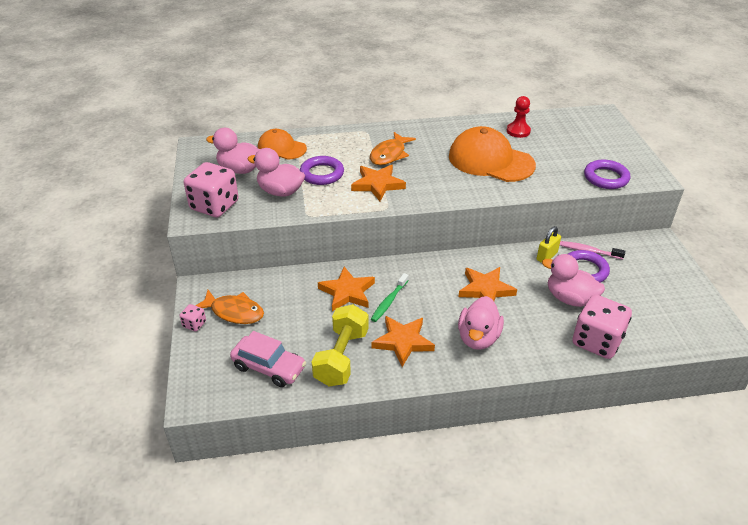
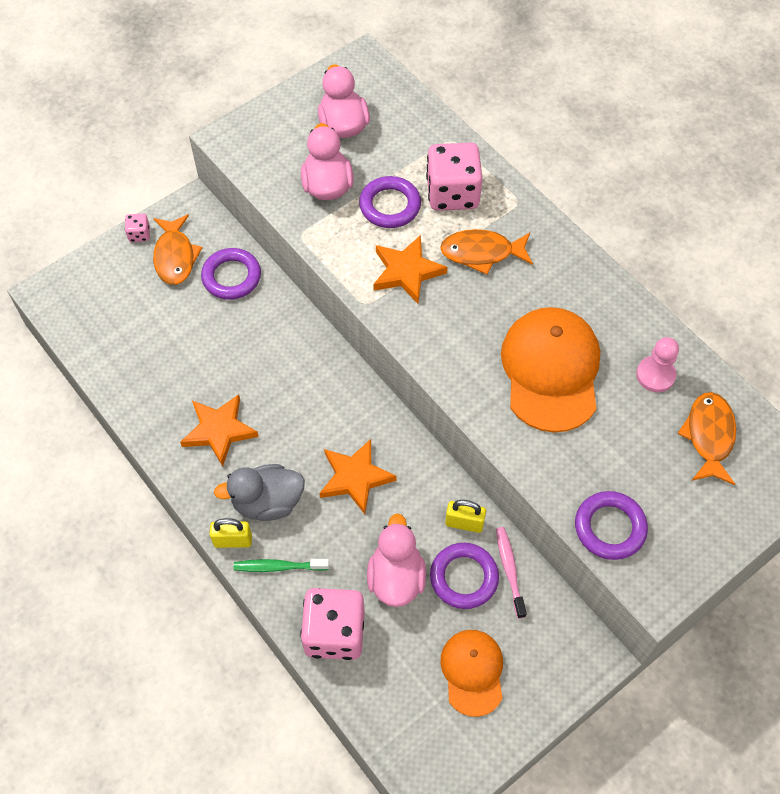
camera: 60 degrees right, 20 degrees up
(214, 206) = (262, 143): pink dice -> pink dice (452, 193)
(269, 367) = (118, 329): pink car -> none
(280, 289) = (231, 277): none -> purple ring
(281, 148) = (415, 138): orange cap -> orange cap (472, 672)
(341, 357) = (165, 385): yellow dumbbell -> none
(347, 292) = (265, 340): orange star -> none
(389, 301) = (274, 387): green toothbrush -> green toothbrush (278, 567)
(478, 338) = (267, 502): pink duck -> grey duck
(498, 367) = (233, 541): none -> yellow padlock
(518, 131) = (655, 375): red pawn -> pink pawn
(567, 130) = (709, 436): none -> orange fish

